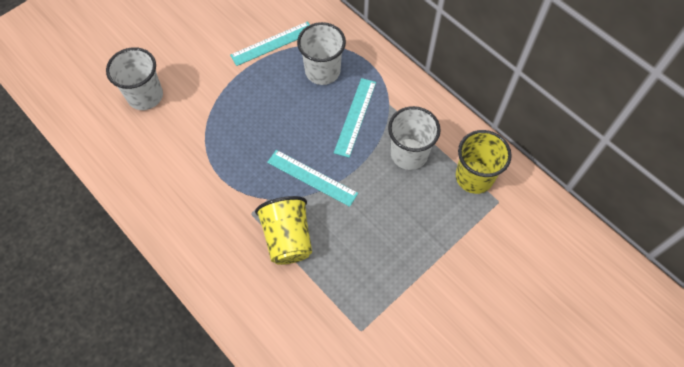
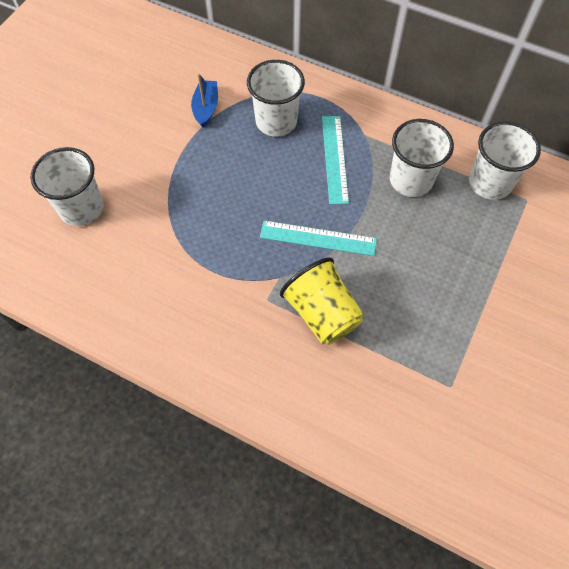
camera: 20 degrees left, 0 degrees up
(272, 43) = (206, 108): turquoise ruler -> blue boat
(474, 177) = (490, 183): yellow cup -> white cup

